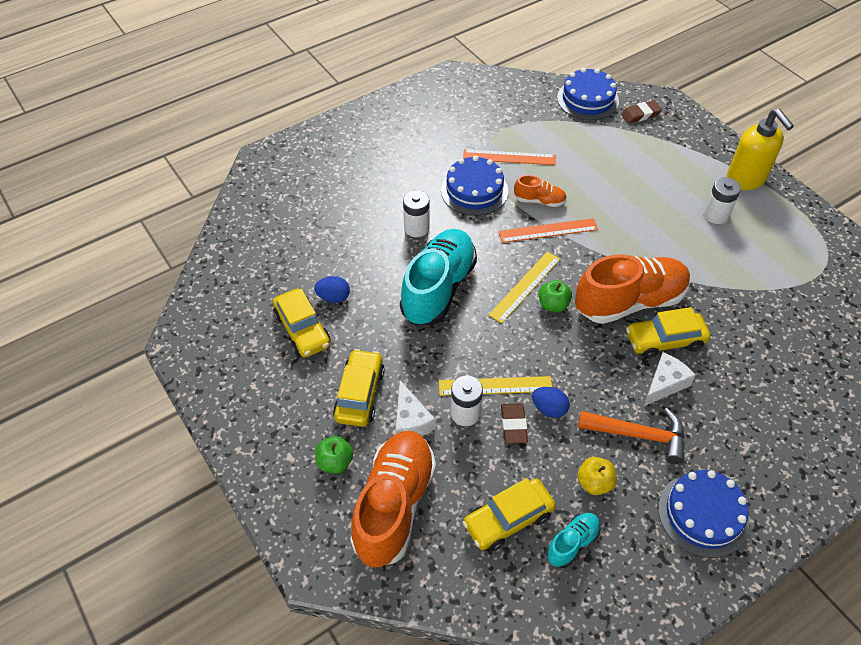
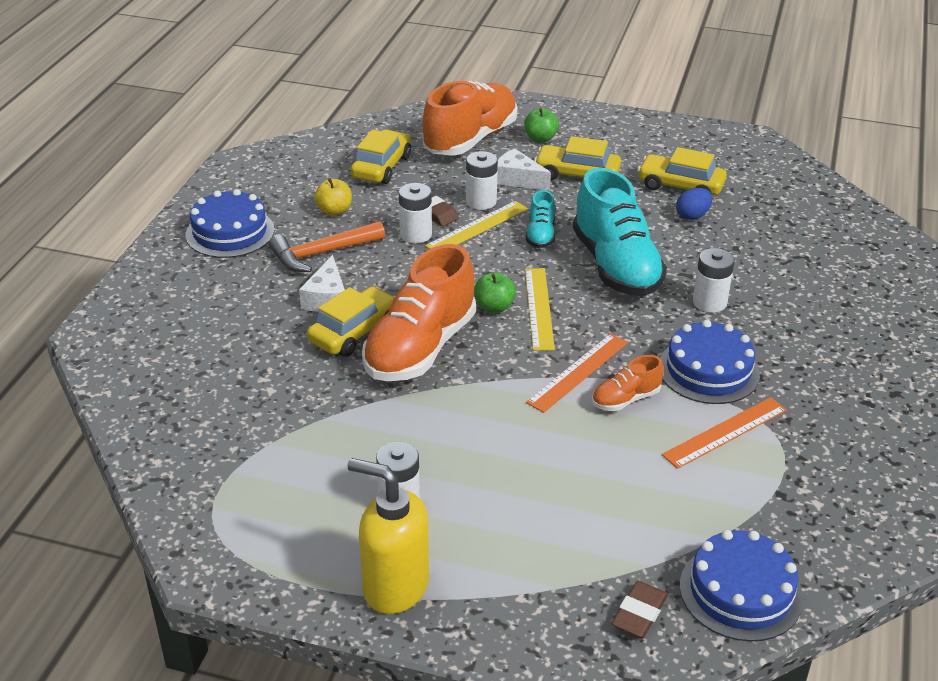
camera: 140 degrees right, 15 degrees down
(359, 394) = (577, 174): yellow car -> yellow car turned 135 degrees clockwise
(394, 505) = (470, 139): orange shoe -> orange shoe turned 120 degrees counterclockwise
(549, 409) = (415, 234): blue egg -> white battery
(572, 543) = (322, 176): turquoise shoe -> turquoise shoe (540, 235)

